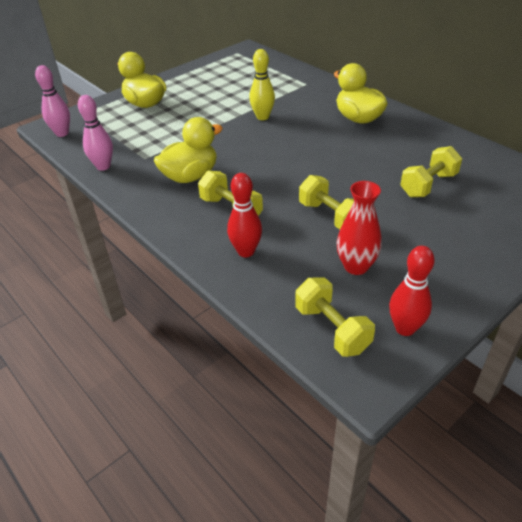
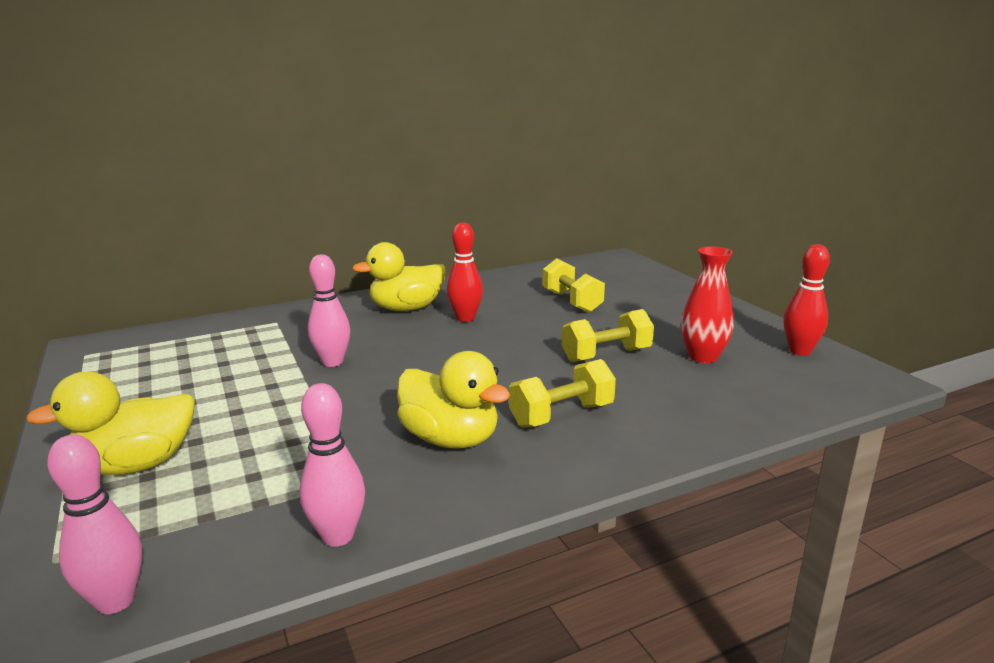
camera: 75 degrees left, 20 degrees down
(190, 176) = (450, 439): yellow duck -> yellow duck turned 150 degrees clockwise
(246, 251) = (662, 416): red bowling pin -> red bowling pin (465, 318)
(262, 117) = (332, 362): yellow bowling pin -> pink bowling pin
(332, 329) = (806, 385): yellow dumbbell -> none

